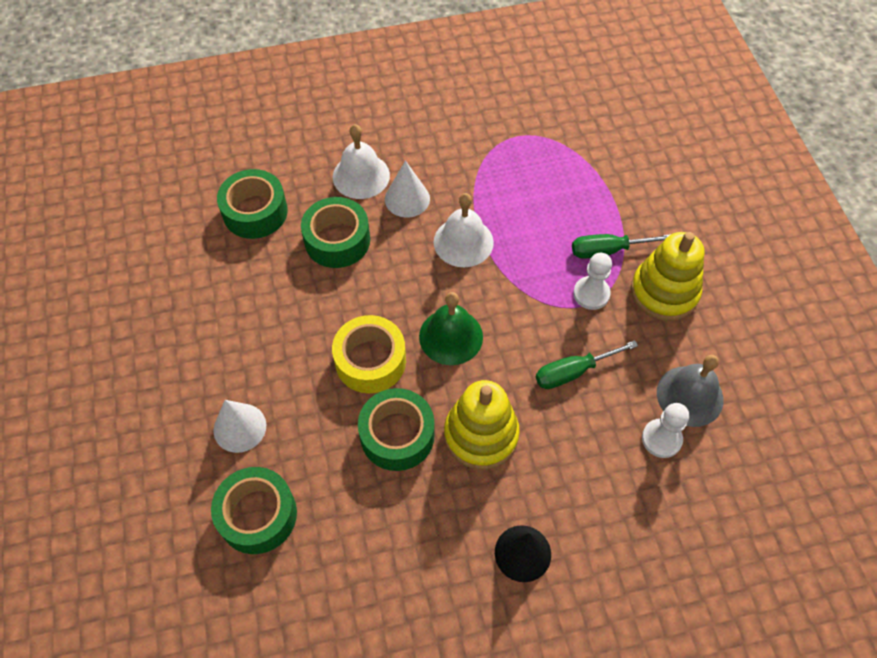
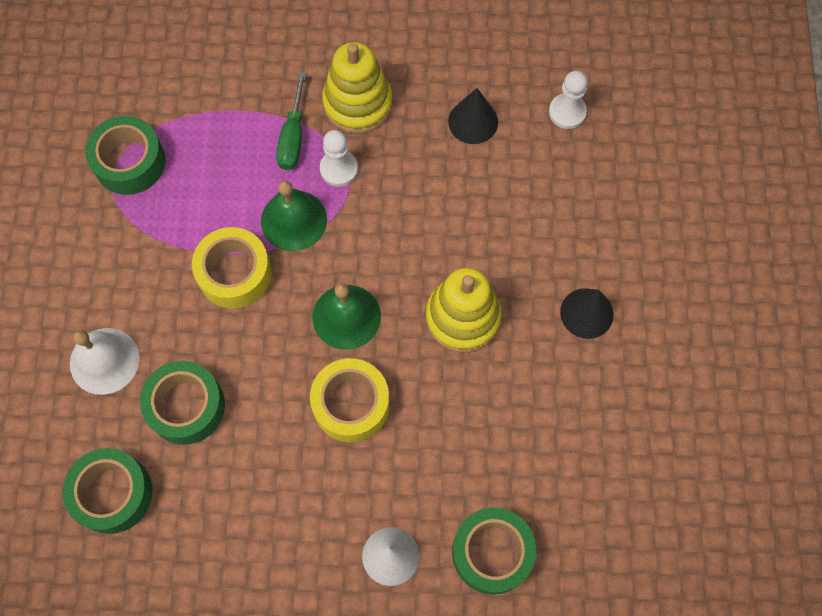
camera: 75 degrees left, 10 degrees up
(397, 435) = (442, 396): green tape -> green tape (129, 162)
(407, 199) = (156, 317): white cone -> none
(463, 242) = (234, 273): white bell -> yellow tape
(528, 272) = (294, 220): none -> green bell
(573, 372) = (420, 213): green screwdriver -> none
(661, 439) = (508, 160): white pawn -> white pawn (567, 112)
(689, 396) = (473, 121): grey bell -> black cone

